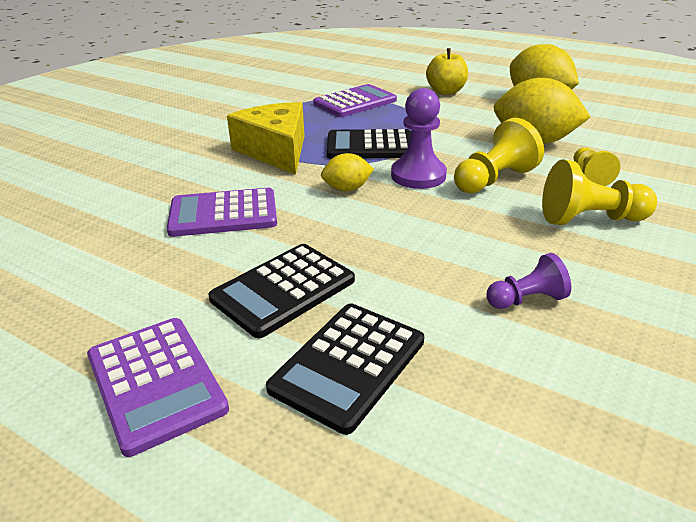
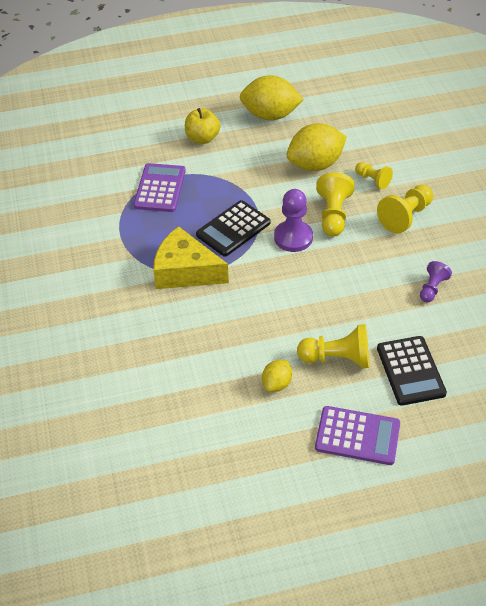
camera: 45 degrees left, 15 degrees up
(223, 214) = (238, 339): purple calculator -> none
(283, 290) = (337, 358): black calculator -> yellow pawn
(347, 189) = (272, 274): yellow lemon -> yellow lemon (277, 384)

